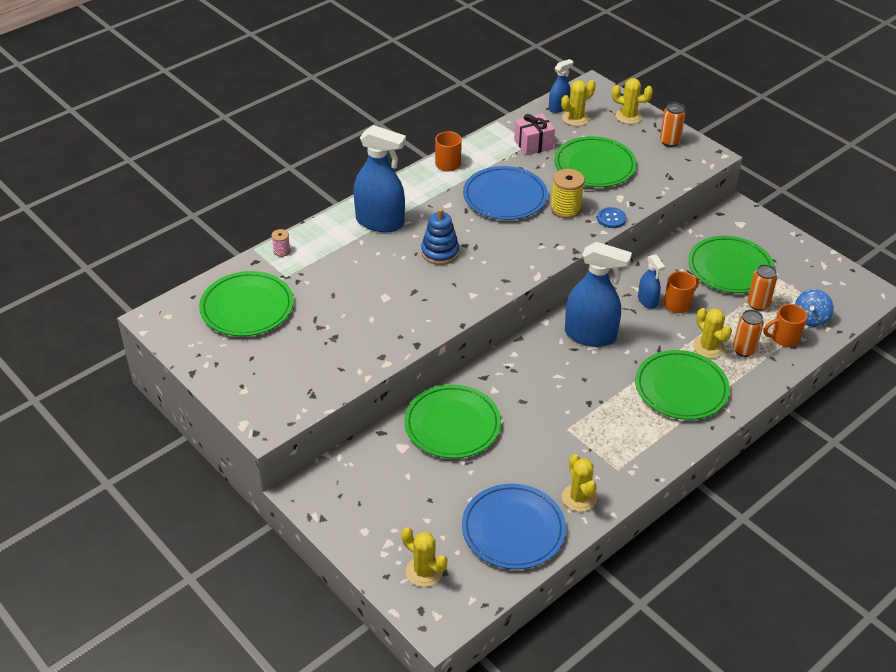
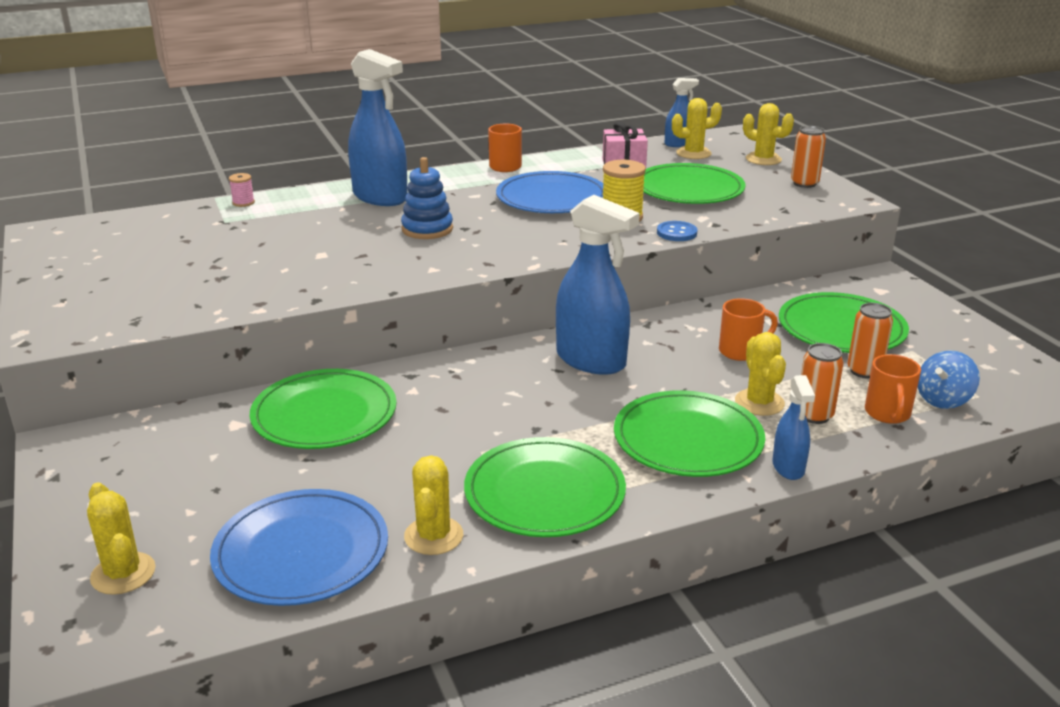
camera: 20 degrees right, 15 degrees down
(247, 307) = (151, 238): green plate -> green plate (544, 492)
(647, 301) = (697, 341): blue spray bottle -> blue spray bottle (788, 467)
(784, 338) = (887, 414): orange mug -> orange mug turned 90 degrees counterclockwise

